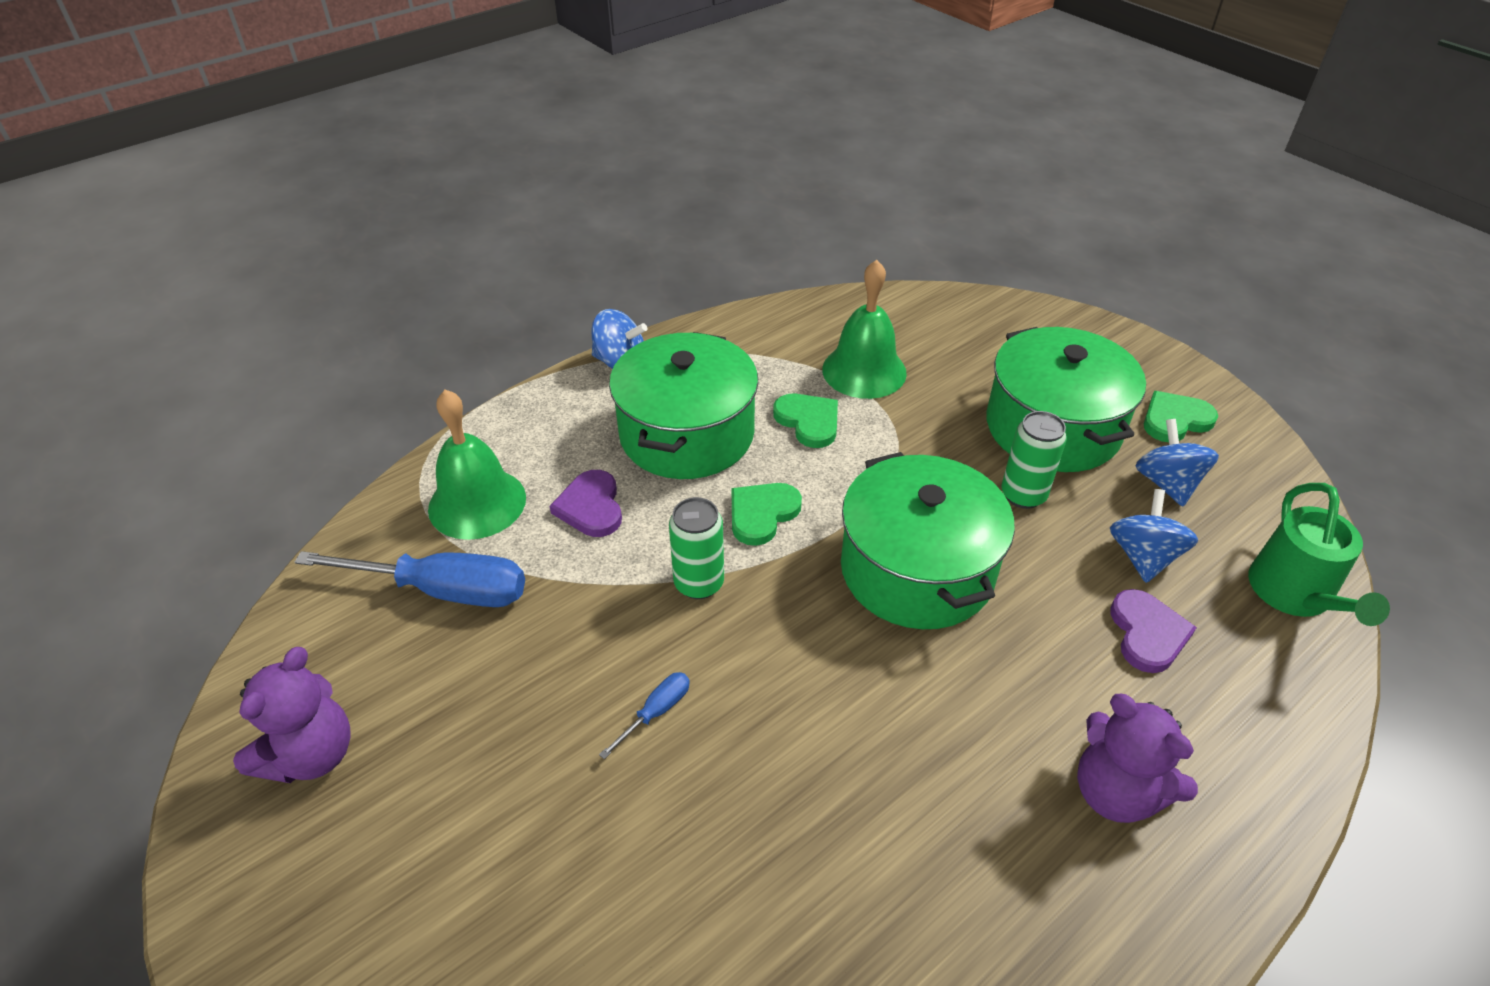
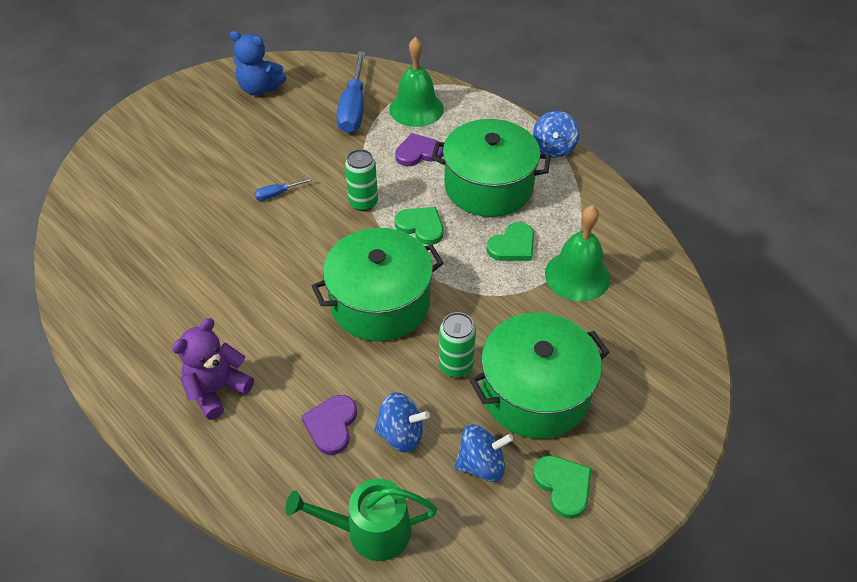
camera: 85 degrees right, 5 degrees up
(311, 754) = (260, 88): purple teddy bear -> blue teddy bear
(656, 712) = (278, 194): blue screwdriver -> blue screwdriver turned 120 degrees clockwise
(1147, 633) = (331, 425): purple heart -> purple heart turned 105 degrees clockwise

